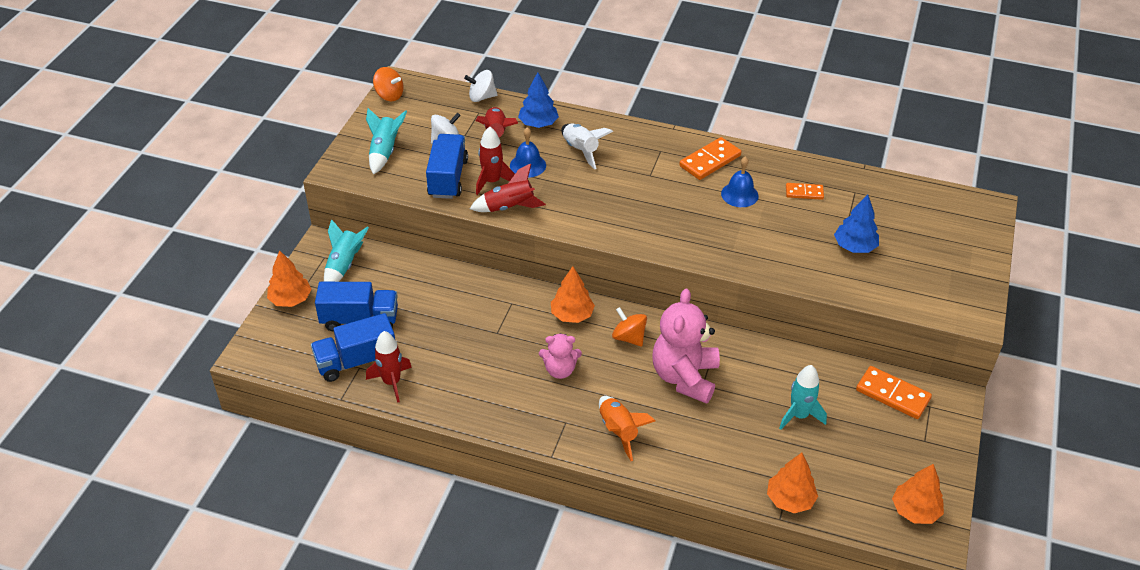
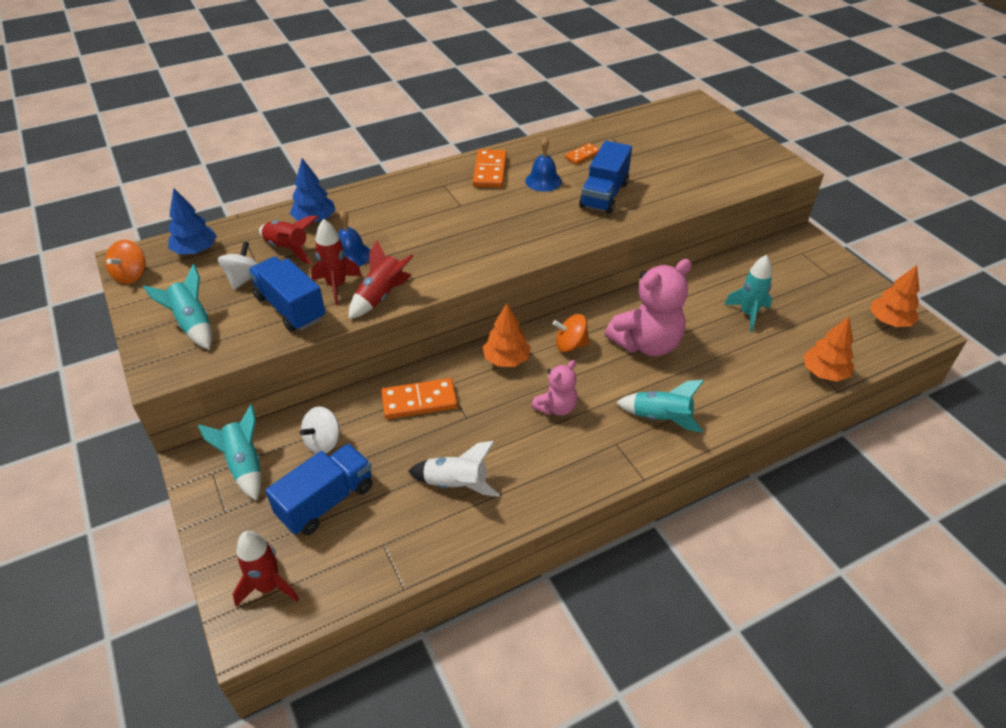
camera: 45 degrees left, 0 degrees up
(290, 299) = (226, 538): orange tree -> none
(356, 361) = (373, 541): blue truck -> blue truck (604, 195)
(389, 95) = (131, 275): orange spinning top -> orange spinning top turned 120 degrees clockwise
(391, 382) = (432, 532): red rocket -> red rocket (268, 586)
(481, 97) = (232, 228): white spinning top -> white spinning top (323, 442)
(581, 150) = (380, 219): white rocket -> white rocket (456, 484)
(618, 431) = (661, 418): orange rocket -> turquoise rocket
(684, 377) = (646, 344): pink teddy bear -> pink teddy bear turned 90 degrees counterclockwise
(854, 247) = (663, 169): blue tree -> blue tree (195, 250)
(892, 394) = (774, 260): orange domino -> orange domino (419, 401)

